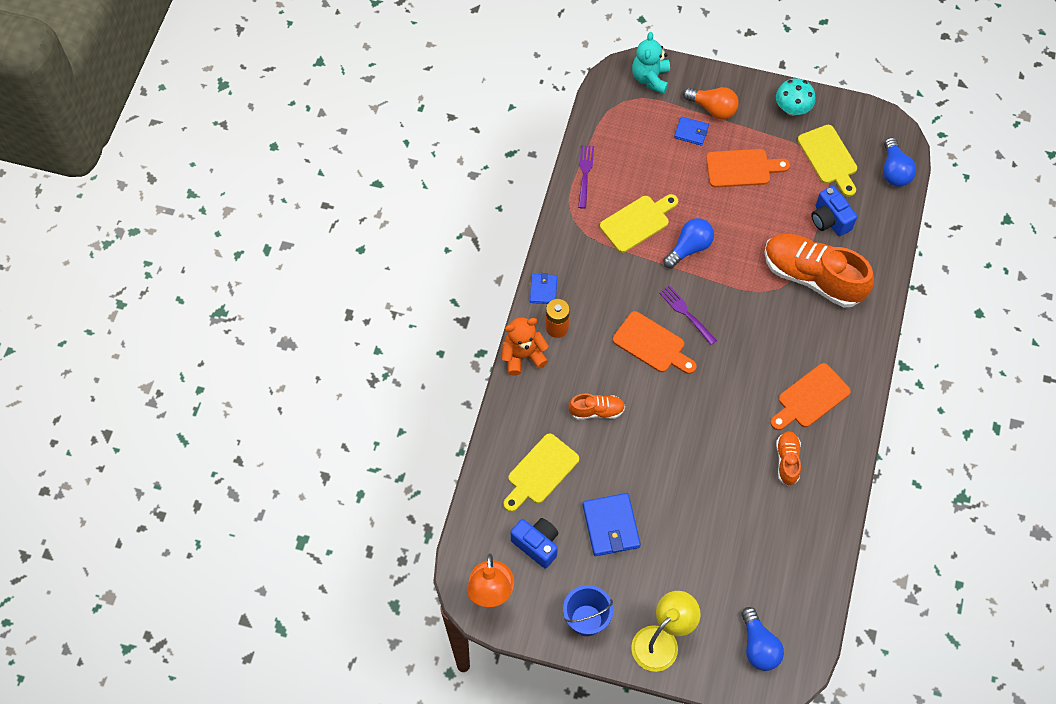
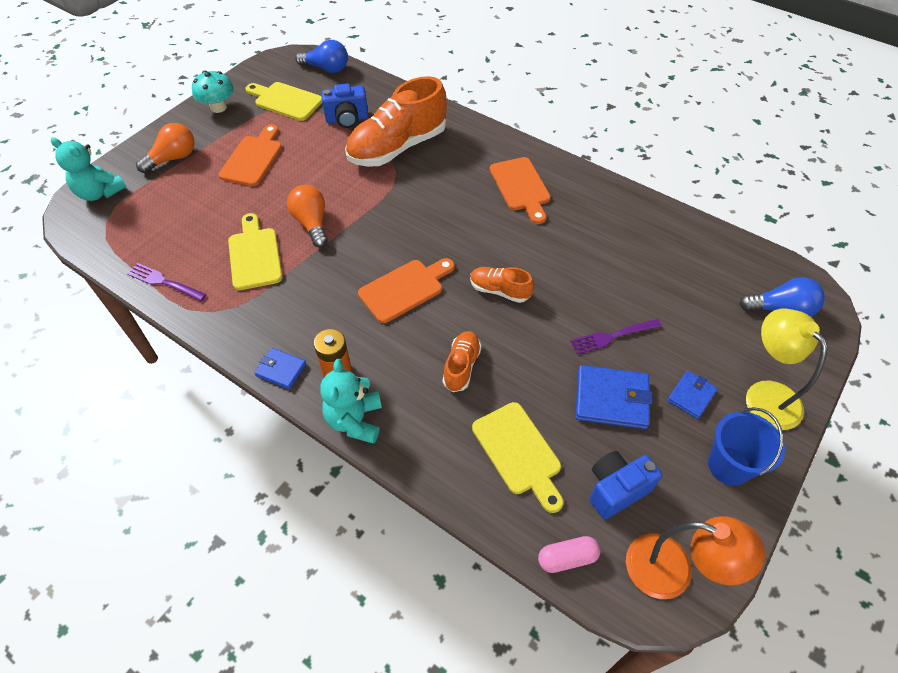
camera: 70 degrees left, 10 degrees down
(475, 523) = (567, 558): none -> pink capsule
(523, 355) = (355, 420): orange teddy bear -> turquoise teddy bear
(686, 314) = (384, 249): purple fork -> purple fork (613, 336)
(689, 248) = (312, 223): blue light bulb -> orange light bulb
(691, 132) = (185, 181): blue wallet -> blue wallet (691, 396)
(787, 461) = (581, 224): orange shoe -> orange shoe (499, 290)
(829, 158) = (285, 101): yellow cutting board -> yellow cutting board turned 150 degrees counterclockwise

